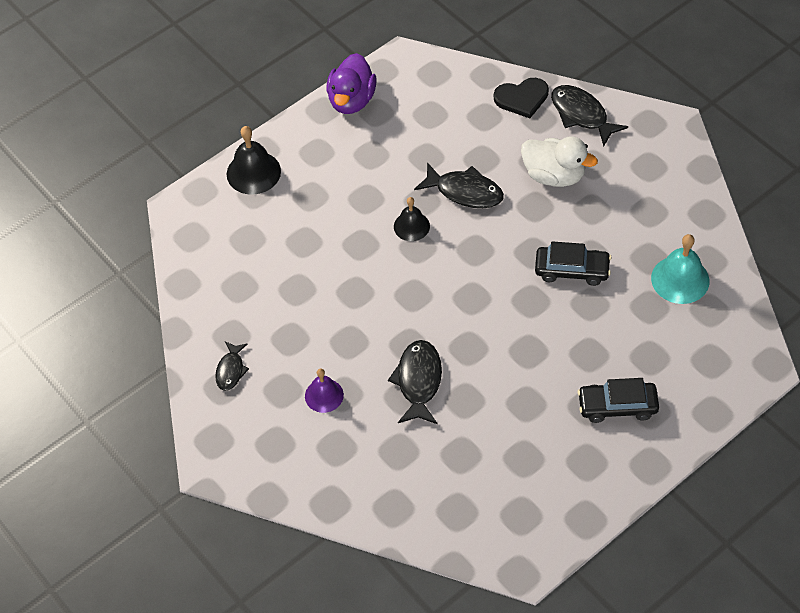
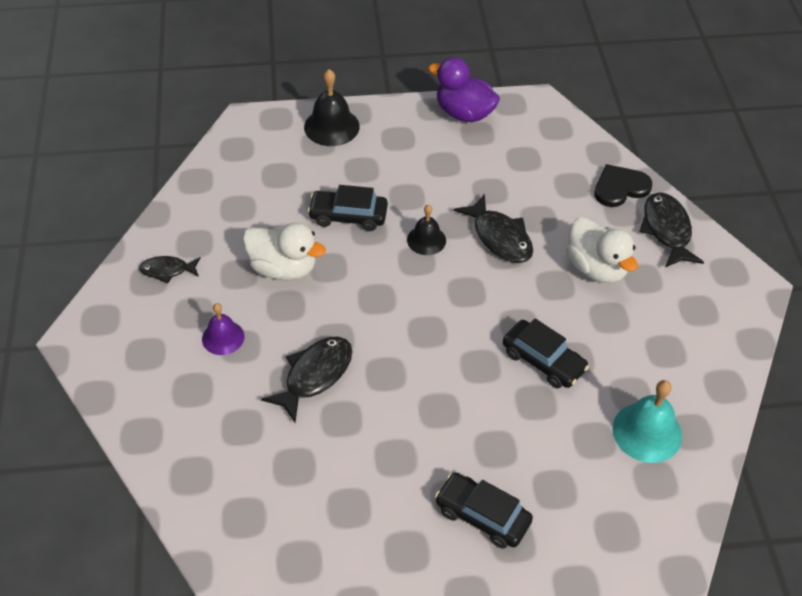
camera: 30 degrees right, 5 degrees down
(231, 370) = (167, 270): black fish -> black fish turned 45 degrees clockwise
(321, 314) = (283, 268): none -> white duck
(334, 242) = (348, 216): none -> black car
(351, 100) = (464, 113): purple duck -> purple duck turned 75 degrees clockwise
(522, 98) = (620, 187): black heart -> black heart turned 135 degrees clockwise

